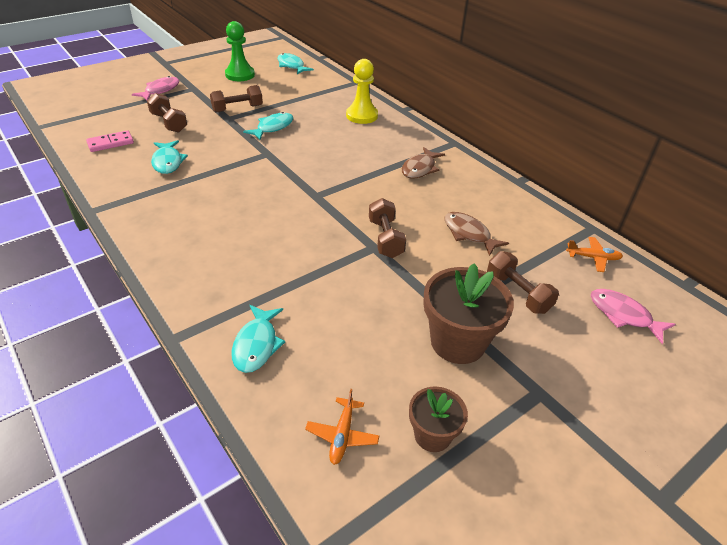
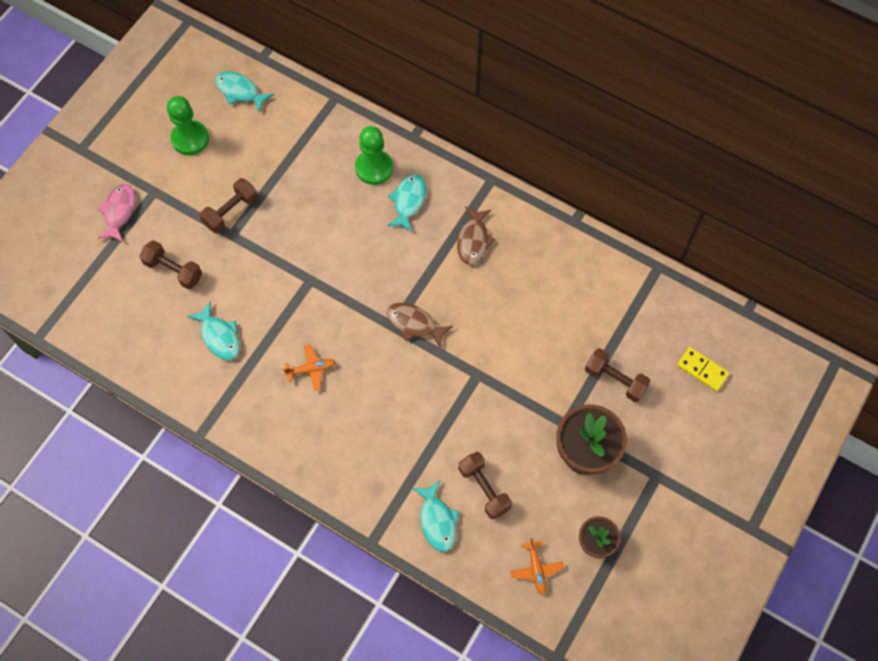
camera: 20 degrees left, 25 degrees up
(110, 143) = (138, 331): pink domino -> none
(273, 128) = (290, 232): turquoise fish -> turquoise fish (408, 201)
(362, 116) = (374, 168): yellow pawn -> green pawn
(385, 238) = (483, 359): brown dumbbell -> brown dumbbell (484, 489)
(469, 234) = (553, 321): brown fish -> brown fish (414, 324)
(593, 258) = (666, 308): orange plane -> orange plane (311, 369)
(623, 315) = (702, 370): pink fish -> yellow domino

